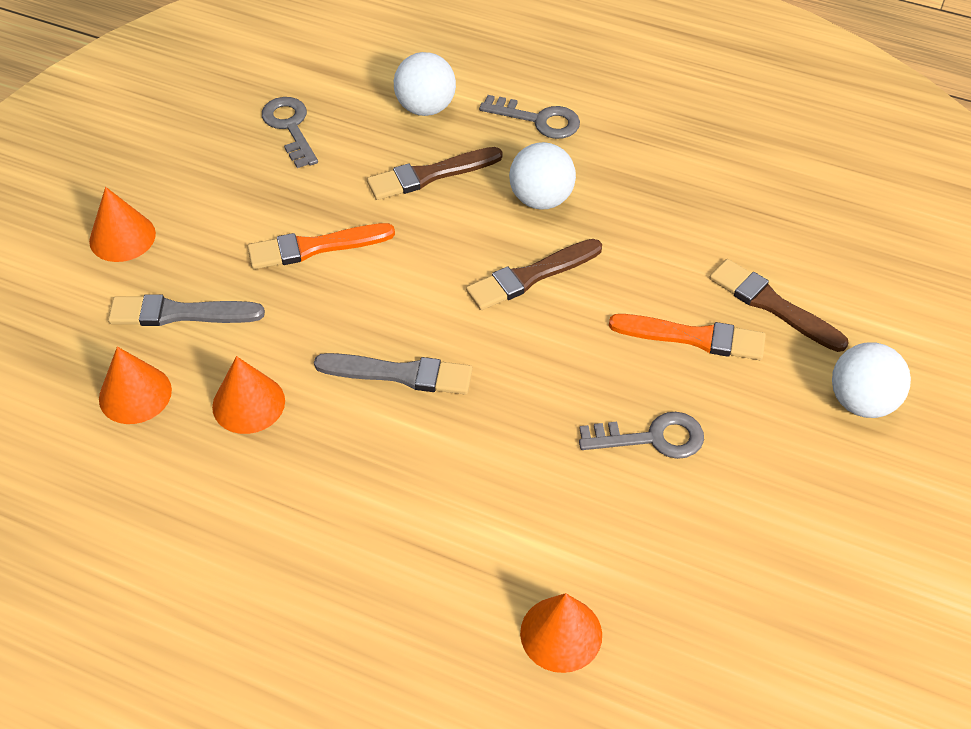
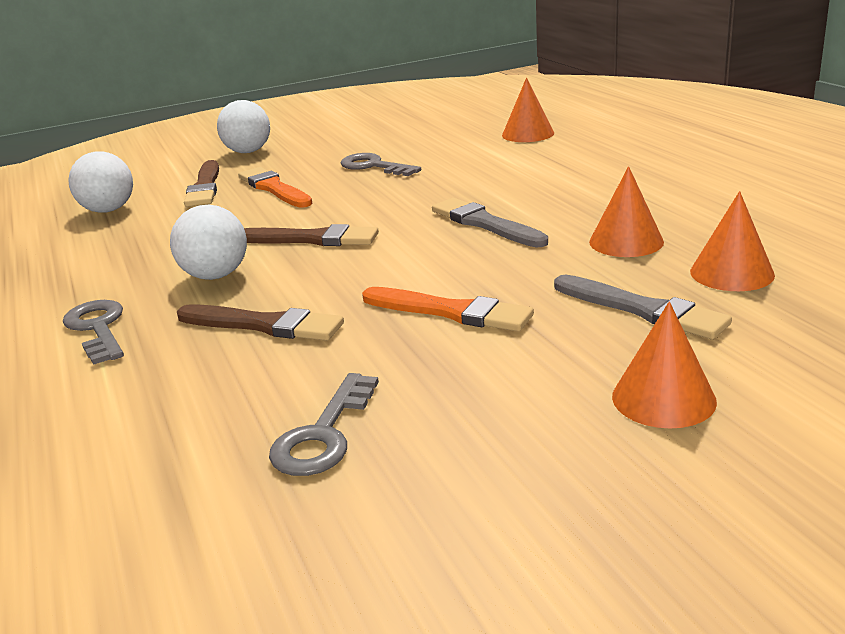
camera: 135 degrees left, 25 degrees down
(425, 107) = (158, 386): white ball -> white ball (108, 210)

